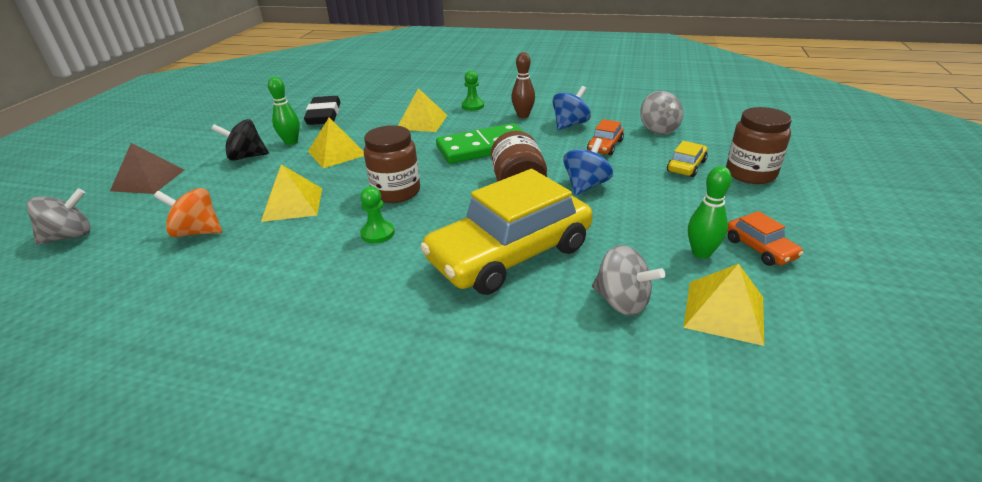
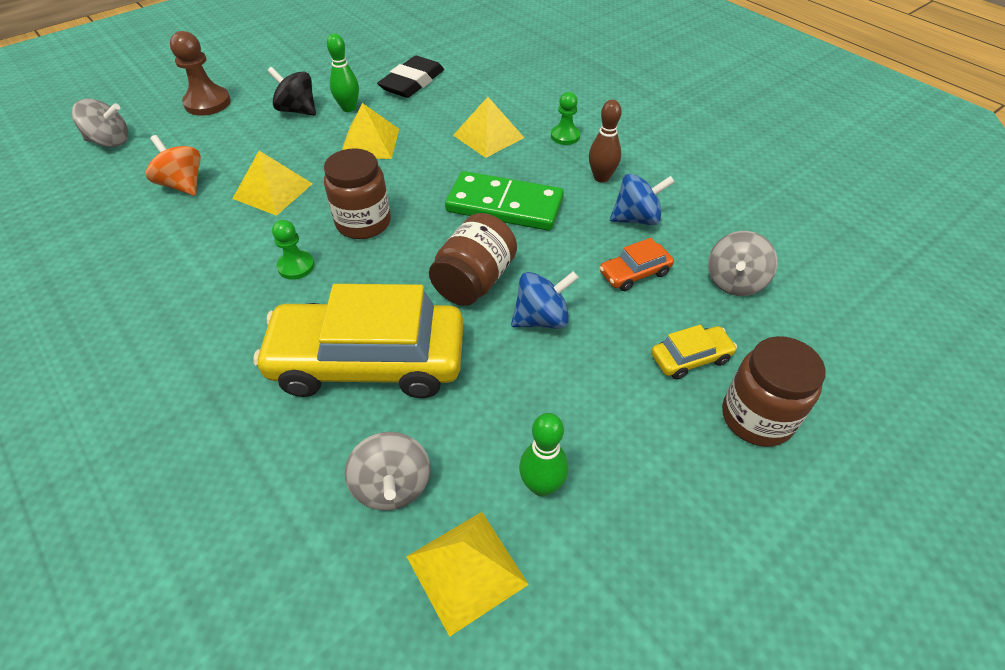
camera: 35 degrees right, 15 degrees up
(148, 180) = (207, 103): brown pyramid -> brown pawn
(760, 248) = (612, 525): orange car -> none

